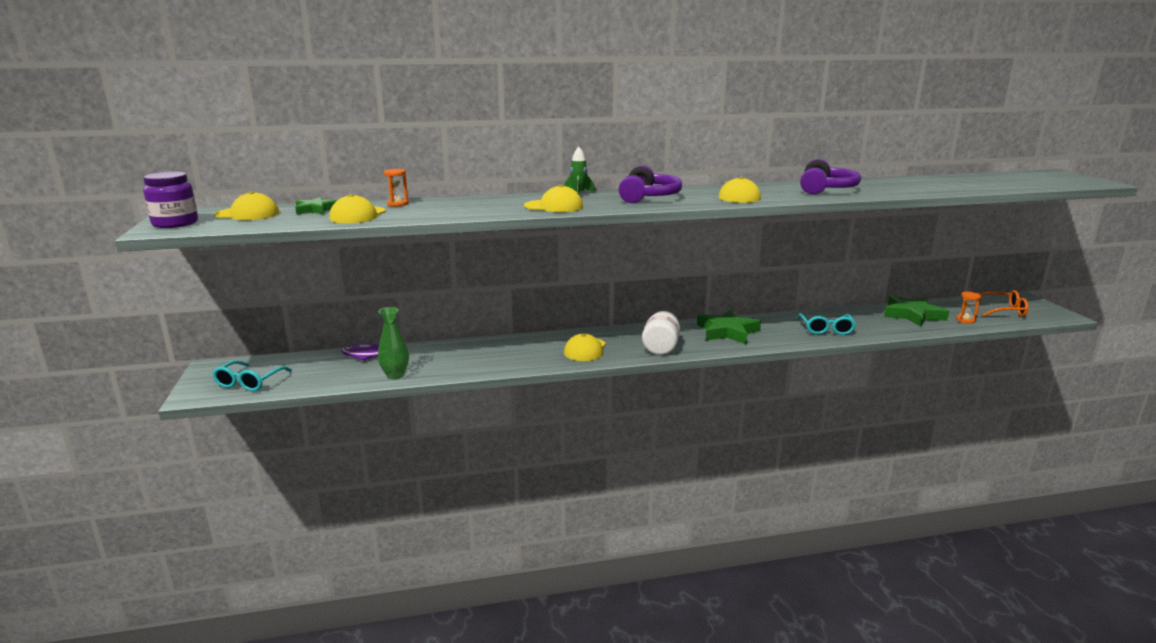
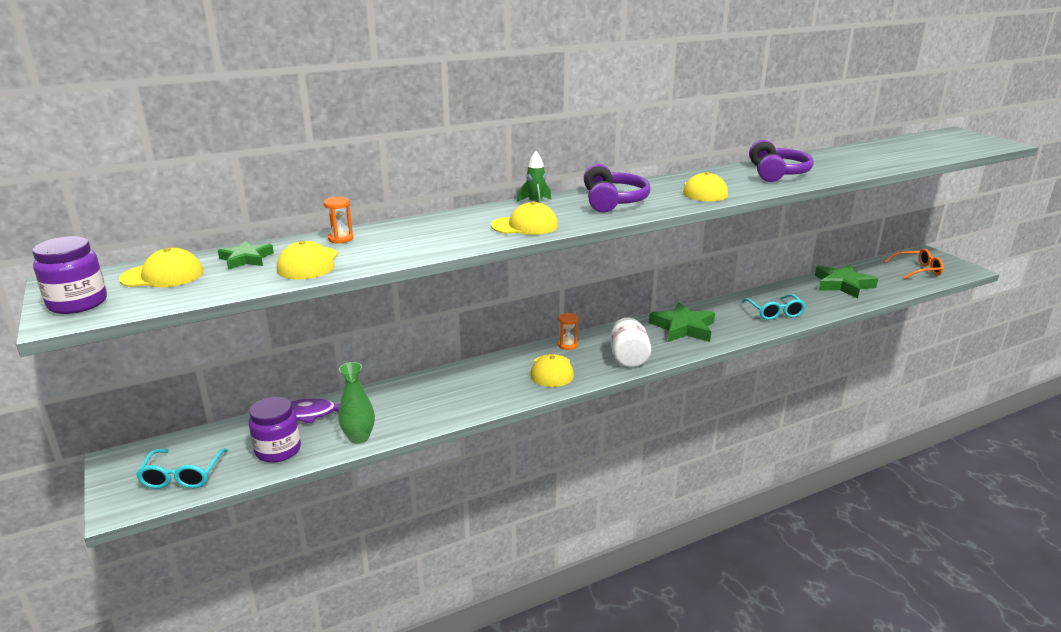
camera: 15 degrees left, 5 degrees up
(328, 375) = (278, 450): none -> purple jar
(965, 320) = (891, 285): orange hourglass -> orange hourglass (567, 345)

